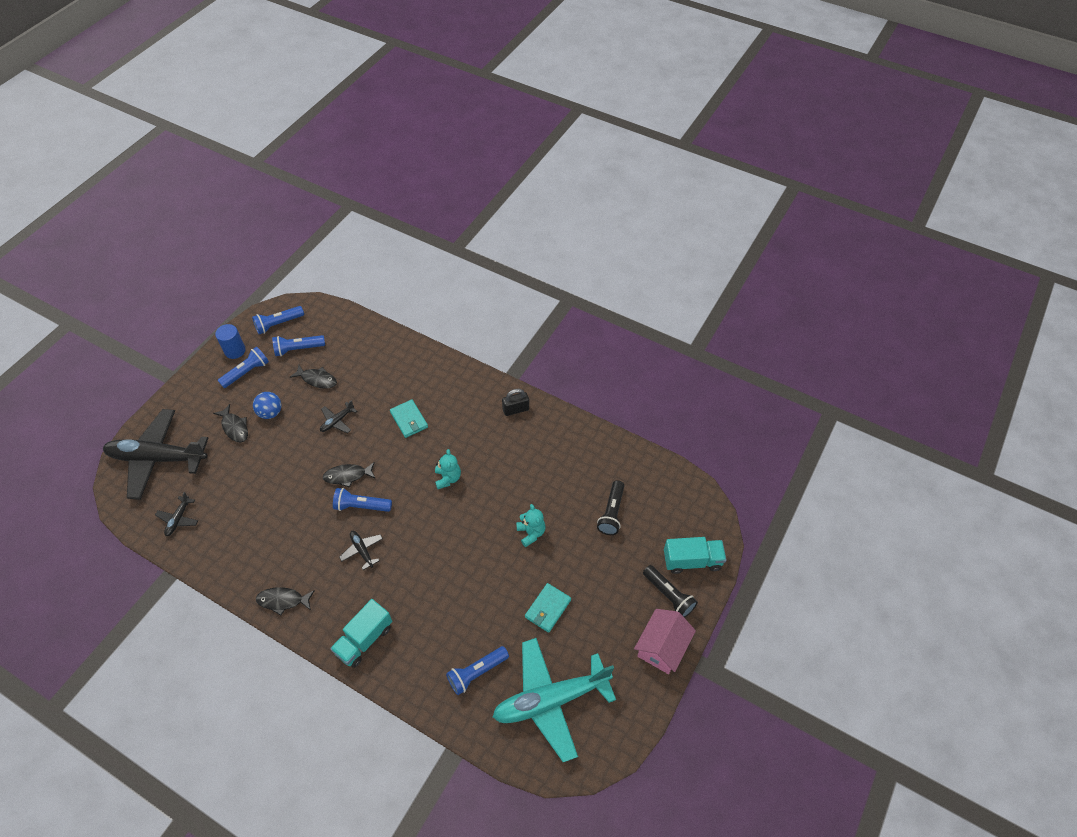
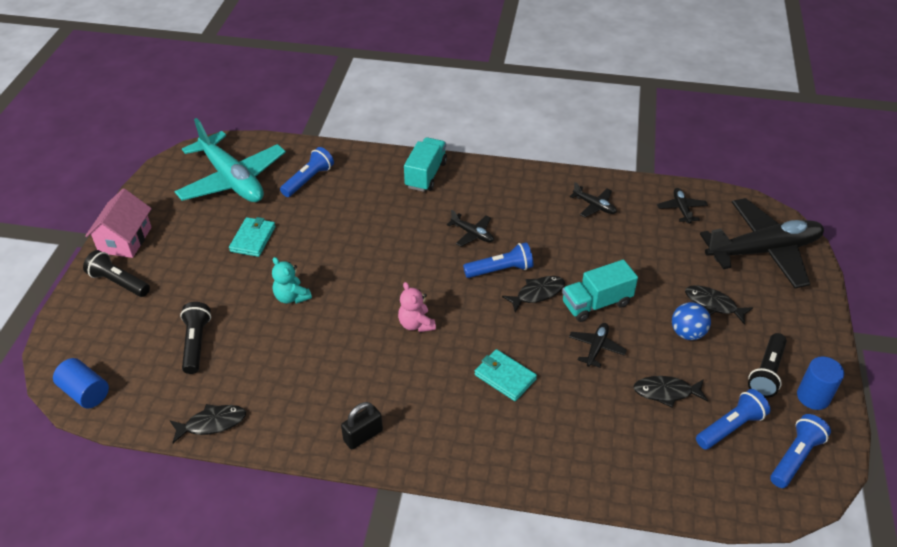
camera: 160 degrees right, 10 degrees down
(244, 547) = (594, 206): none -> black plane
(246, 372) = (766, 372): blue flashlight -> black flashlight
(283, 600) = (521, 180): black fish -> black fish (212, 423)
(448, 478) = (416, 324): turquoise teddy bear -> pink teddy bear
(550, 700) = (232, 180): turquoise plane -> turquoise plane turned 90 degrees clockwise
(692, 561) = (90, 321): turquoise truck -> turquoise truck (596, 303)
(694, 496) = (85, 392): none -> blue cylinder

